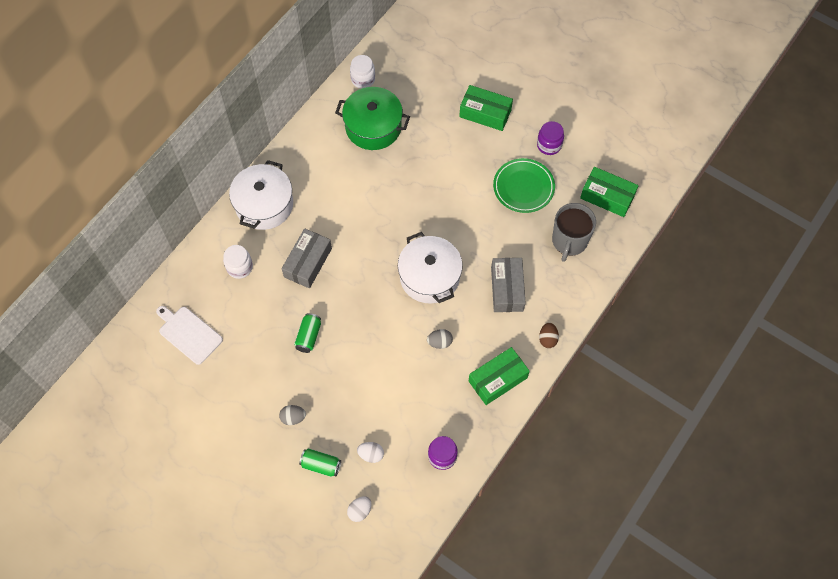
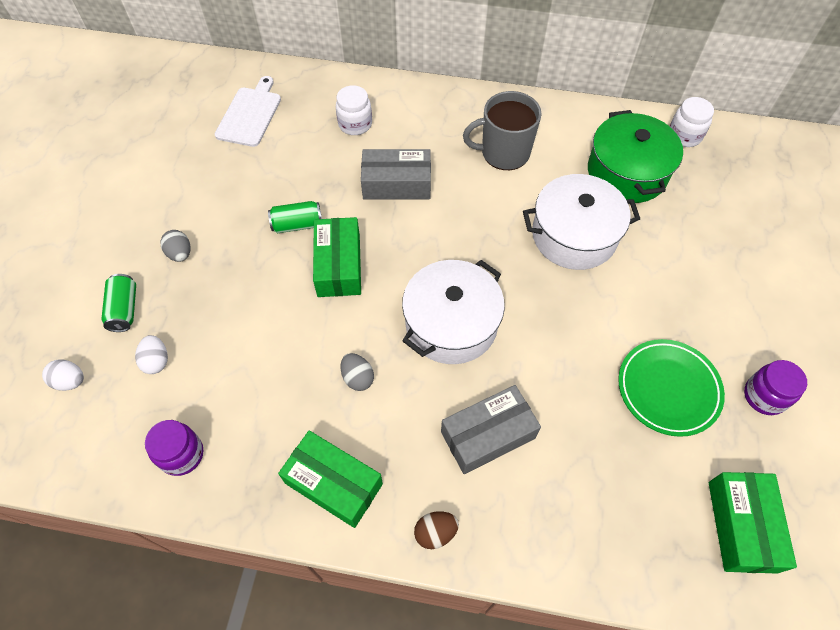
camera: 65 degrees right, 5 degrees down
(264, 205) = (448, 113): white pot -> white pot (574, 235)
(485, 113) = (747, 289): green box -> green box (339, 265)
(569, 241) = (623, 496): grey mug -> grey mug (504, 153)

